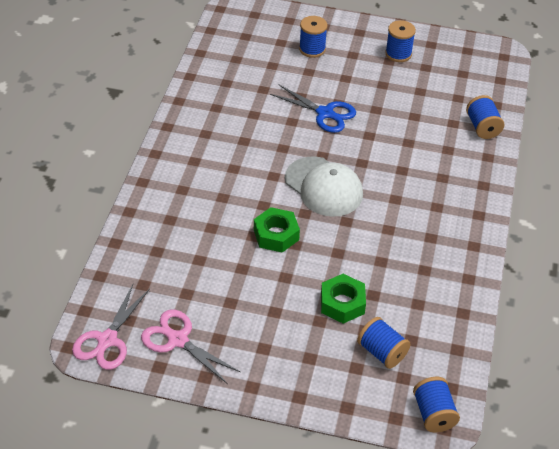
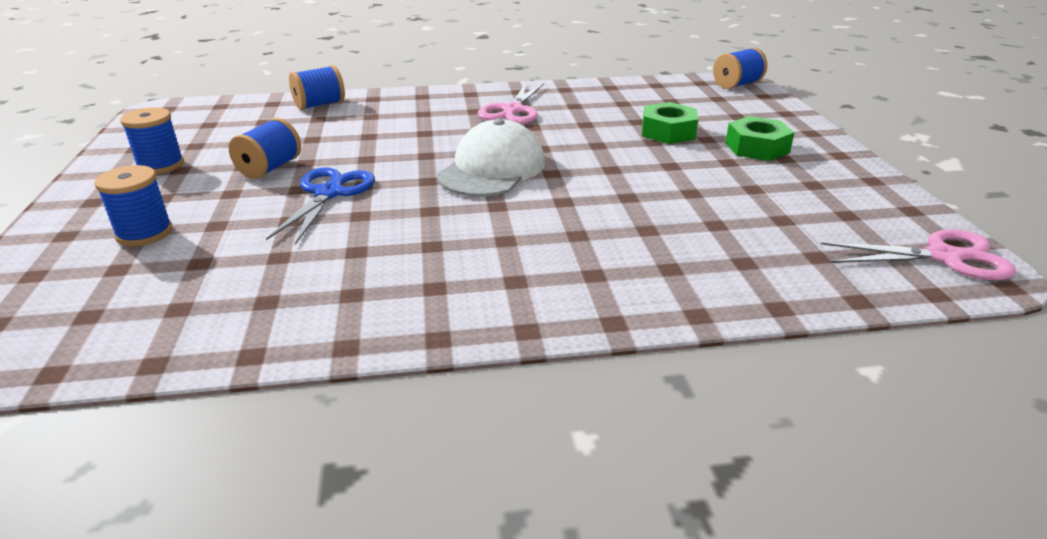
camera: 110 degrees left, 15 degrees down
(178, 340) = (857, 207): pink scissors -> pink scissors (512, 110)
(276, 235) = (609, 182): green nut -> green nut (757, 148)
(382, 352) = (703, 108): blue spool -> blue spool (270, 168)

